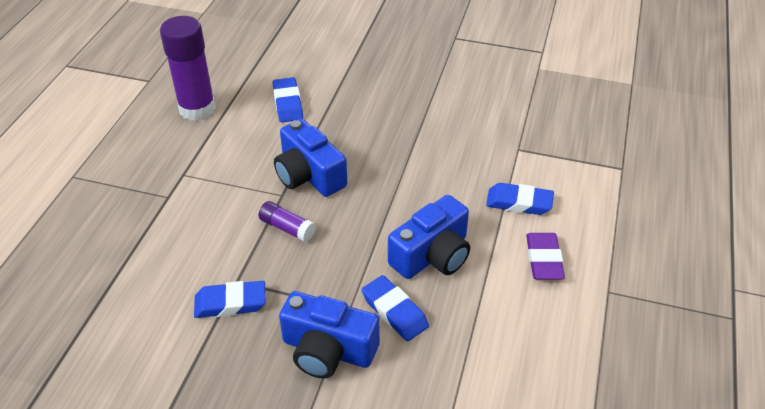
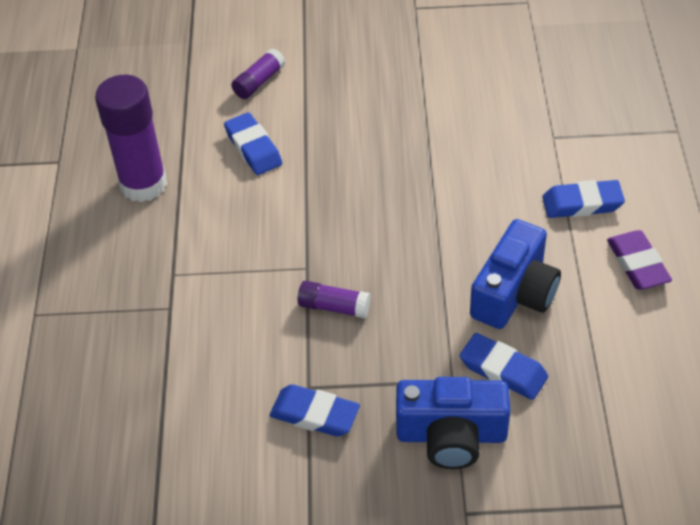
camera: 15 degrees left, 5 degrees up
(230, 303) = (315, 414): blue eraser -> blue eraser turned 45 degrees clockwise
(309, 175) = (326, 234): blue camera -> none
(315, 61) = (259, 82): none -> purple glue stick

